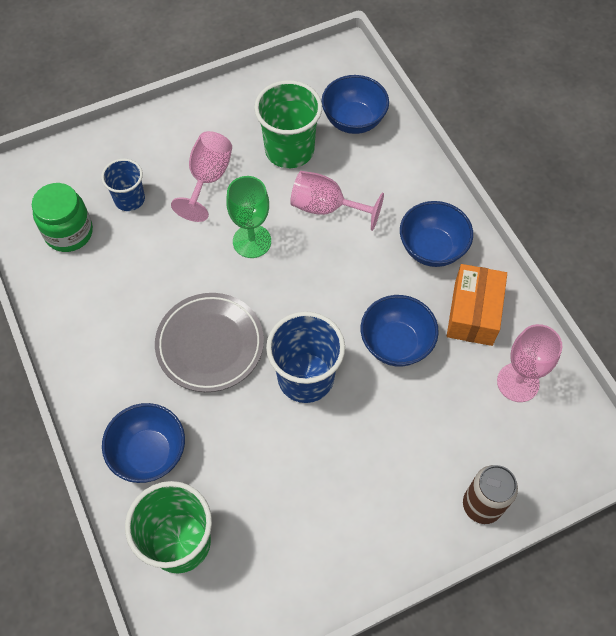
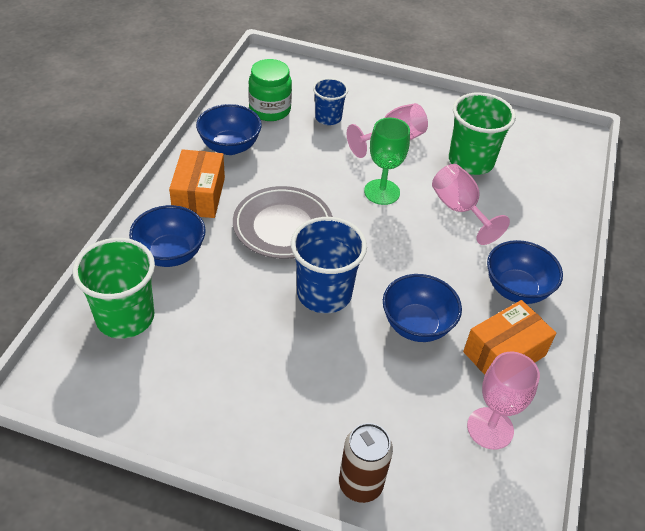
camera: 40 degrees right, 15 degrees down
(108, 376) = (199, 195): none -> orange box
(353, 120) = (541, 175): blue bowl -> blue bowl (230, 146)

